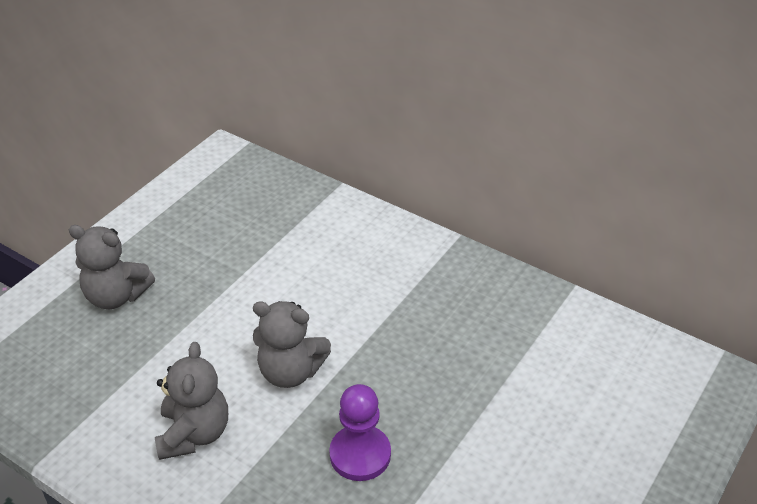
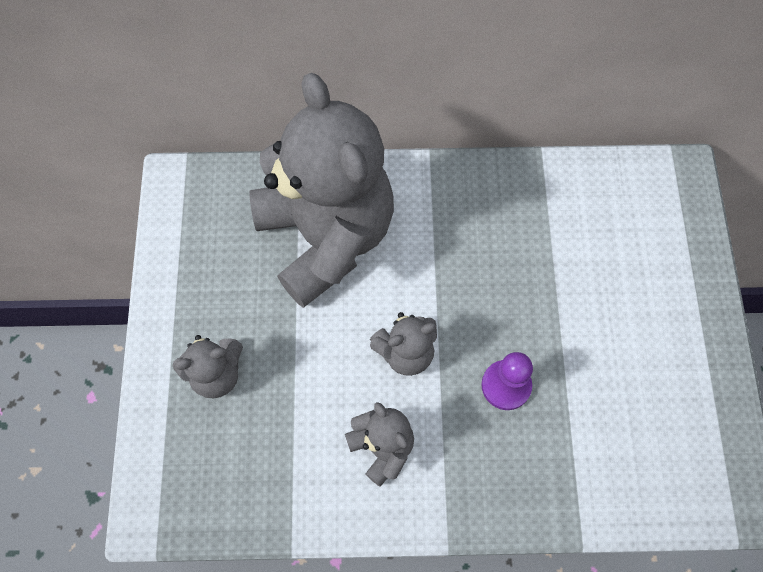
camera: 35 degrees left, 25 degrees up
(305, 250) = (326, 236): none -> grey teddy bear

